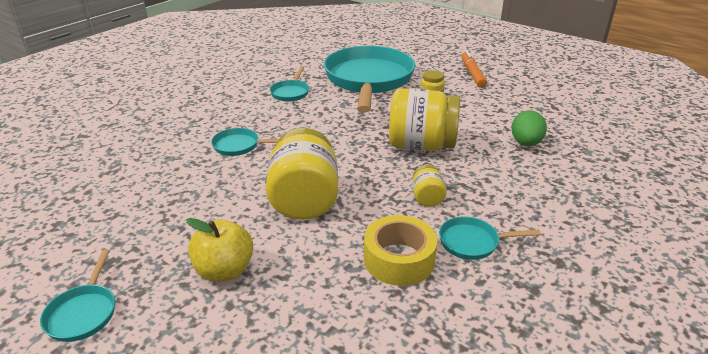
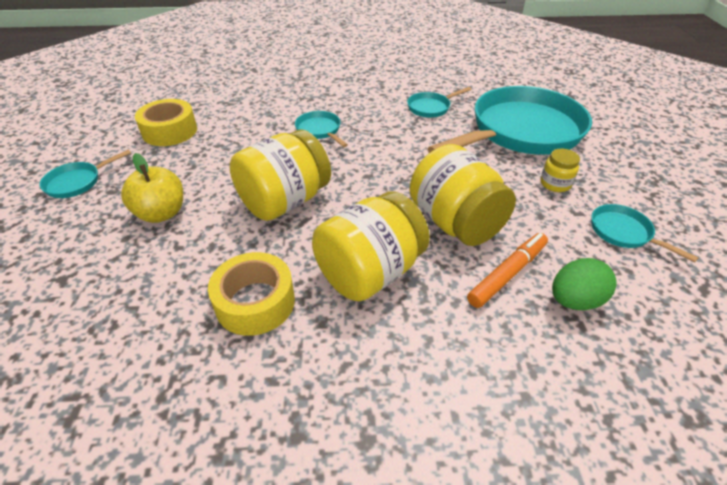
camera: 50 degrees right, 10 degrees up
(98, 221) = (170, 131): none -> yellow tape
(427, 198) = (370, 272): yellow jar -> yellow jar, size x2.15
(472, 74) = (658, 186): orange marker -> orange marker (507, 274)
(472, 242) = (330, 343): turquoise pan -> turquoise pan (623, 233)

